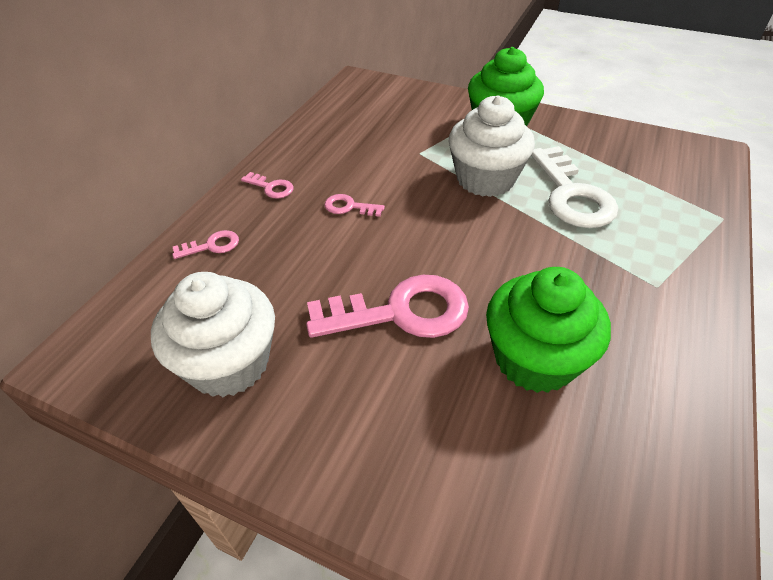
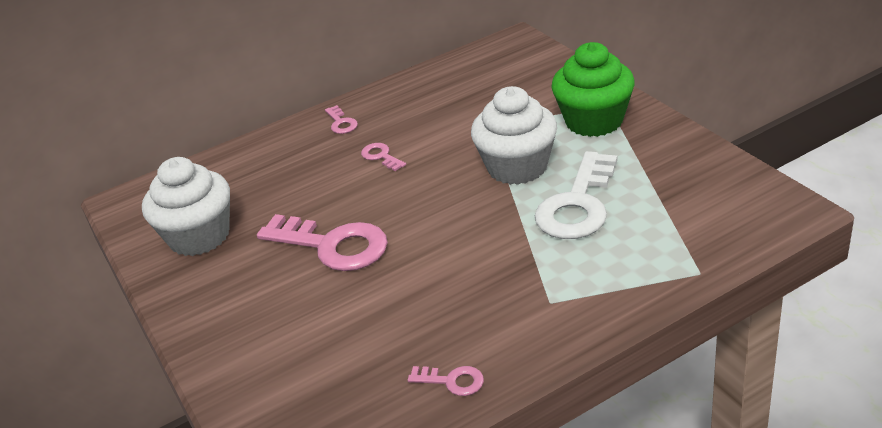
camera: 40 degrees right, 10 degrees down
(212, 246) = (260, 155): pink key -> pink key (452, 381)
(534, 359) = (386, 311): green cupcake -> none

